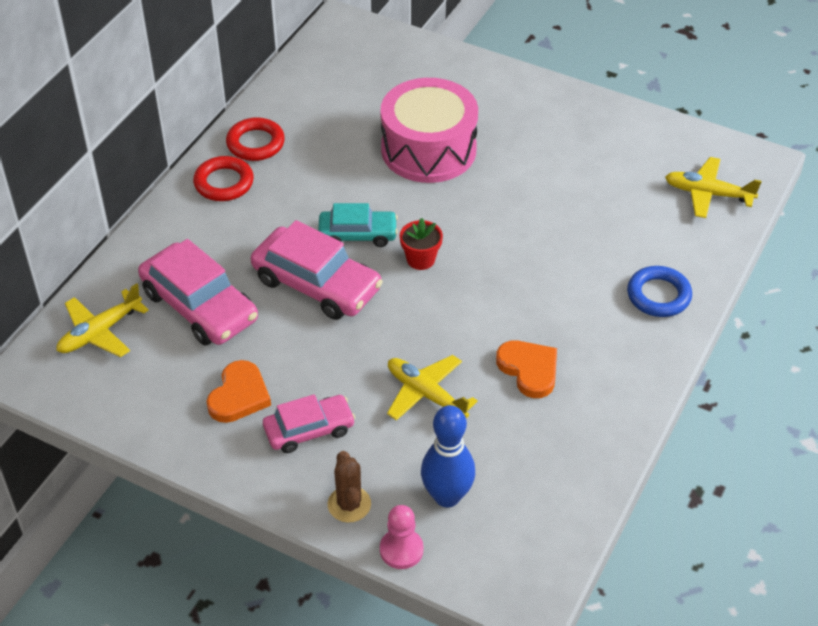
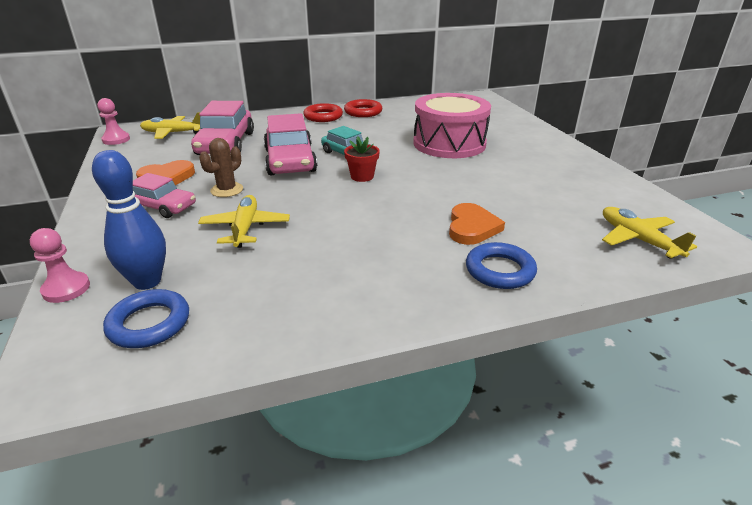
camera: 45 degrees right, 15 degrees down
(53, 390) = (116, 140): none -> pink pawn
(349, 504) = (100, 248): brown cactus -> brown cactus (227, 190)
(511, 519) = (149, 323): none -> blue ring
(529, 370) = (327, 254): orange heart -> orange heart (472, 227)

